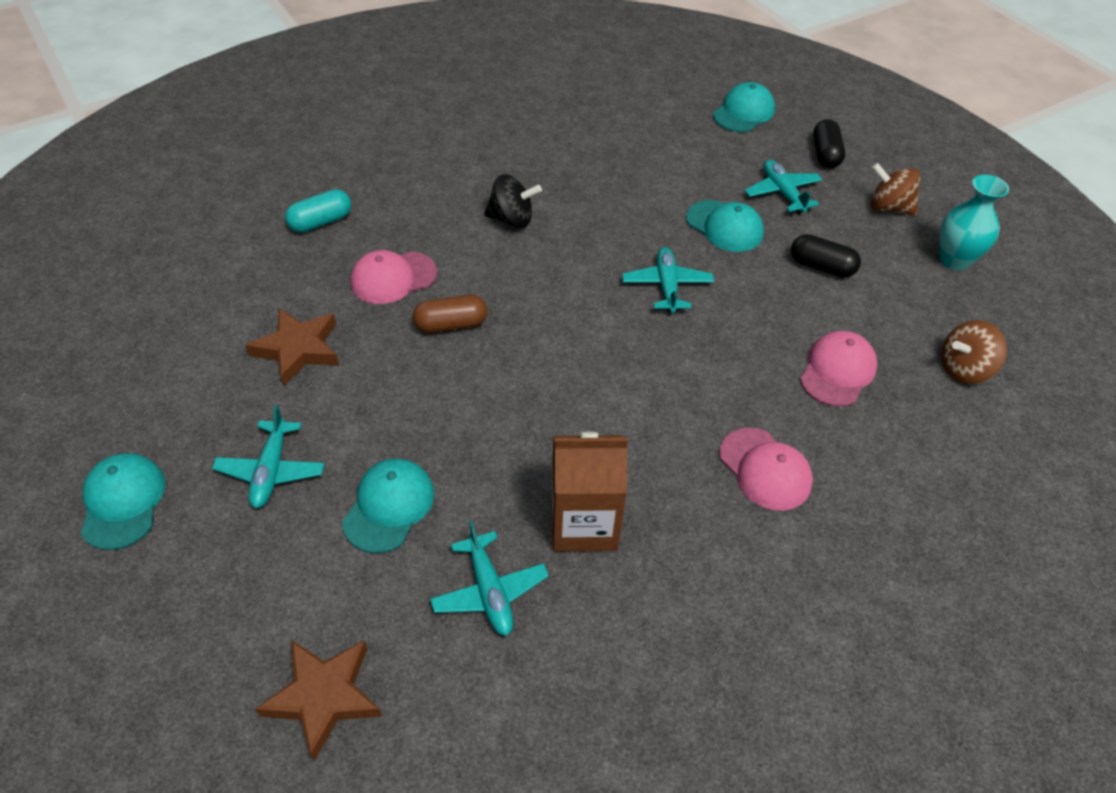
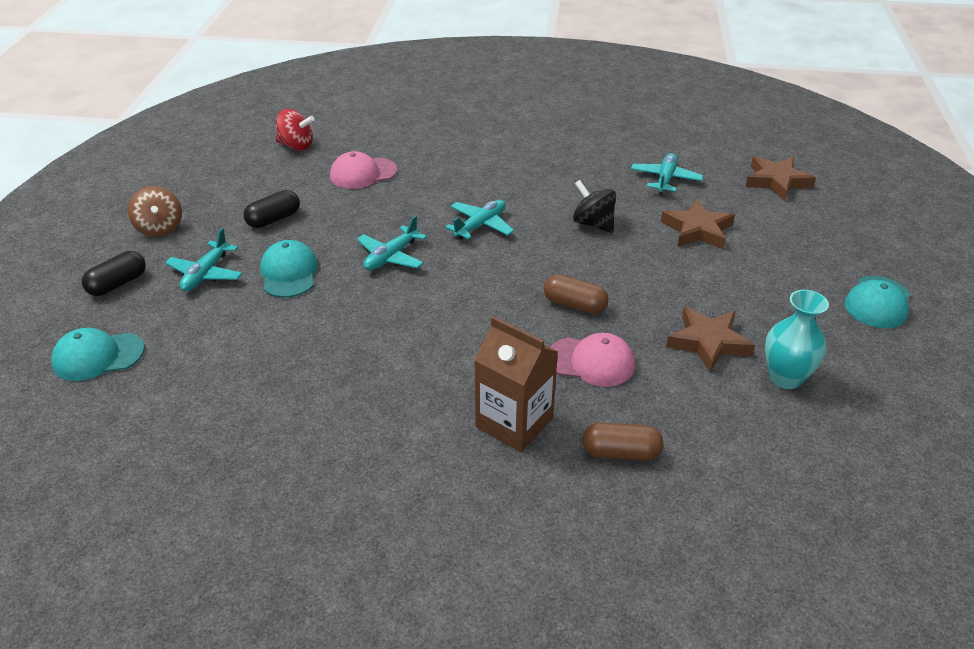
camera: 140 degrees left, 10 degrees down
(271, 471) = (765, 277): turquoise plane -> turquoise plane (480, 225)
(321, 222) = (620, 452): turquoise capsule -> brown capsule
(389, 506) = (697, 230): turquoise cap -> brown star
(512, 219) = (441, 362): black spinning top -> black spinning top (593, 224)
(584, 523) = (590, 180): brown carton -> brown carton (514, 423)
(765, 469) = (468, 159): pink cap -> none
(821, 267) = (274, 219): black capsule -> black capsule turned 75 degrees clockwise
(954, 260) = (190, 185): turquoise vase -> turquoise vase (785, 378)
(964, 369) = (296, 146): brown spinning top -> red spinning top

